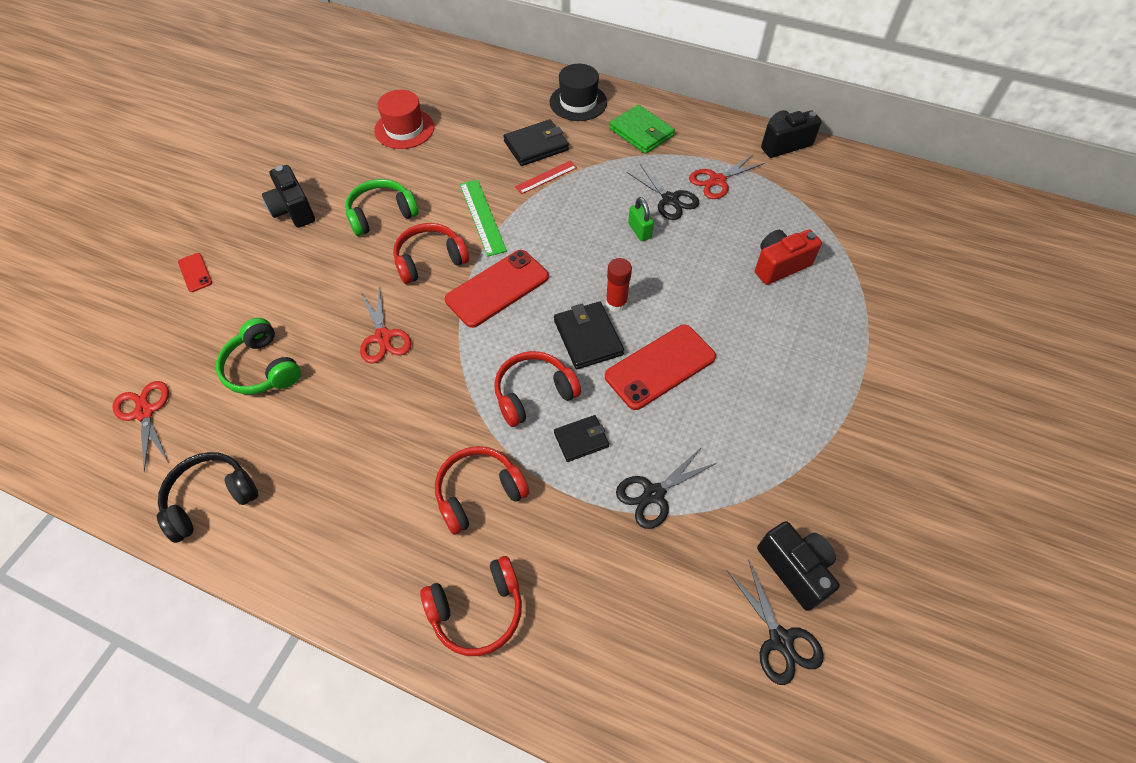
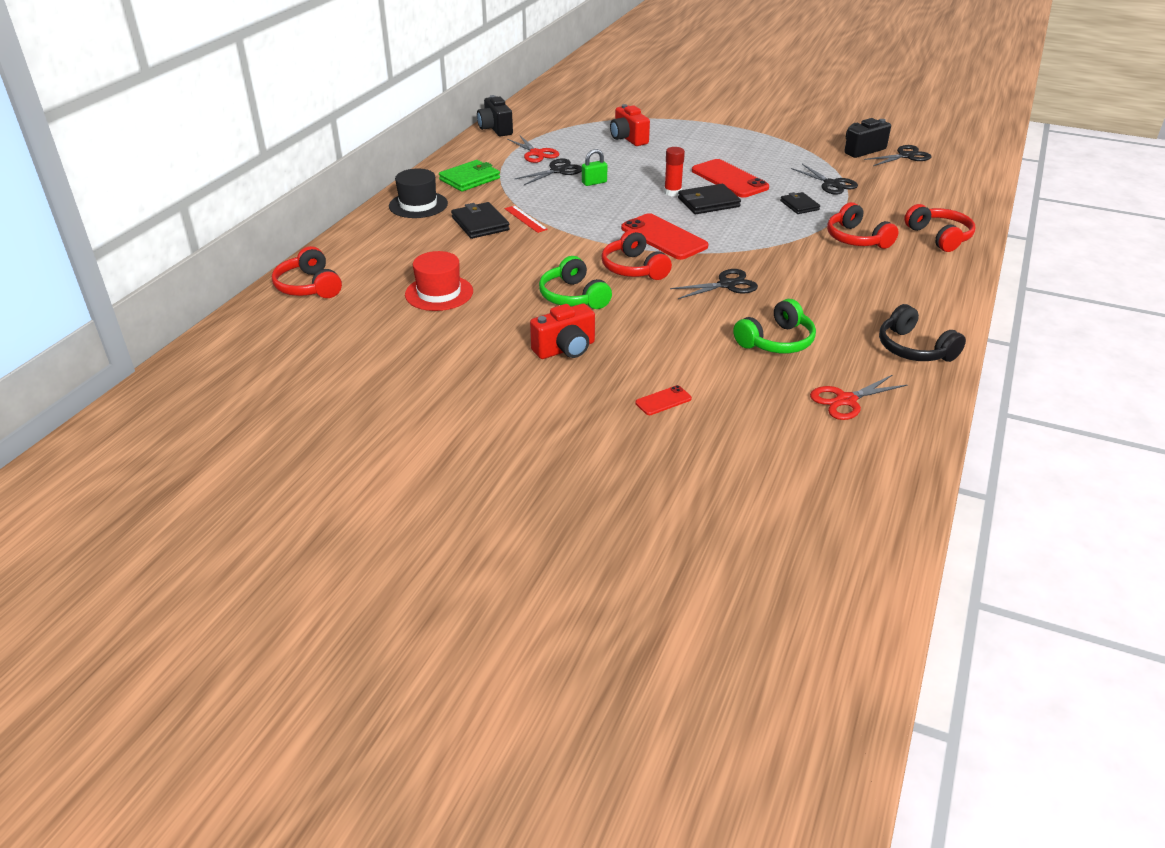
camera: 90 degrees left, 20 degrees down
(293, 210) = (565, 349): black camera -> red camera
(383, 337) = (727, 285): red scissors -> black scissors
(482, 217) = (577, 246): green ruler -> none
(533, 393) = (766, 221): red headphones -> red headphones (309, 286)

